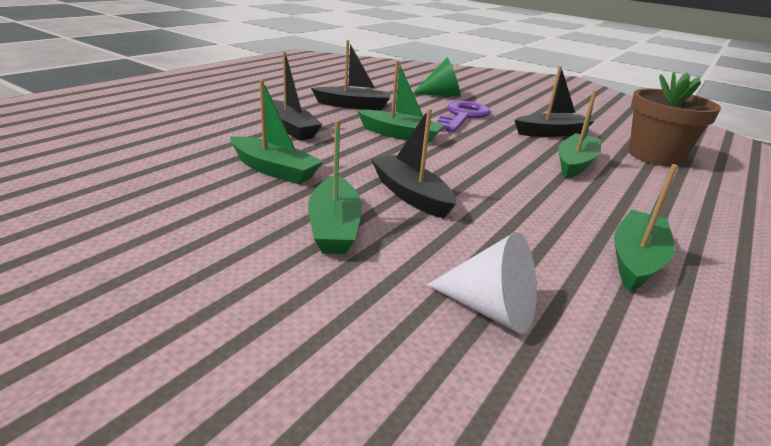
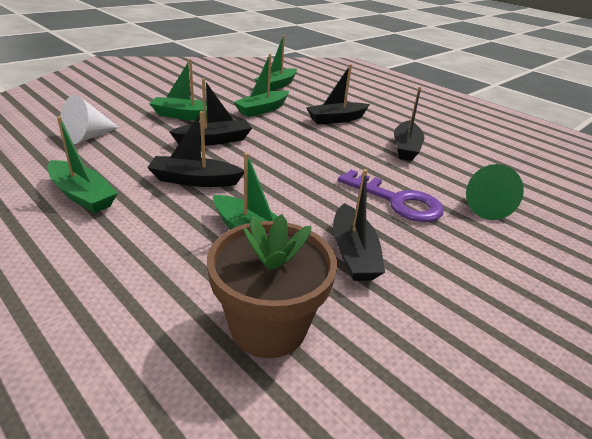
camera: 100 degrees right, 5 degrees up
(400, 135) = (329, 156): green boat -> green boat (277, 85)
(523, 196) = (194, 180): none -> black boat

